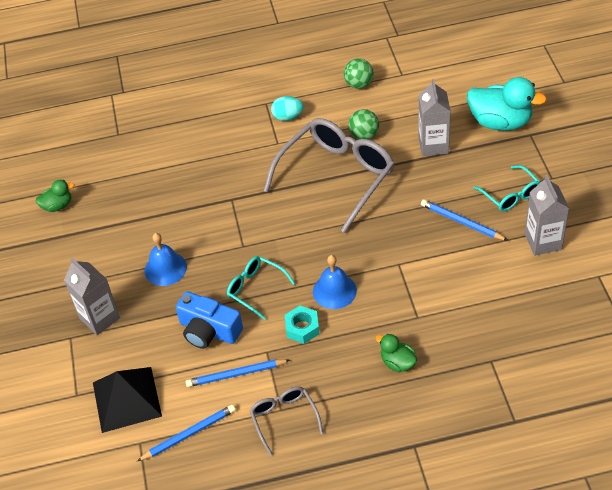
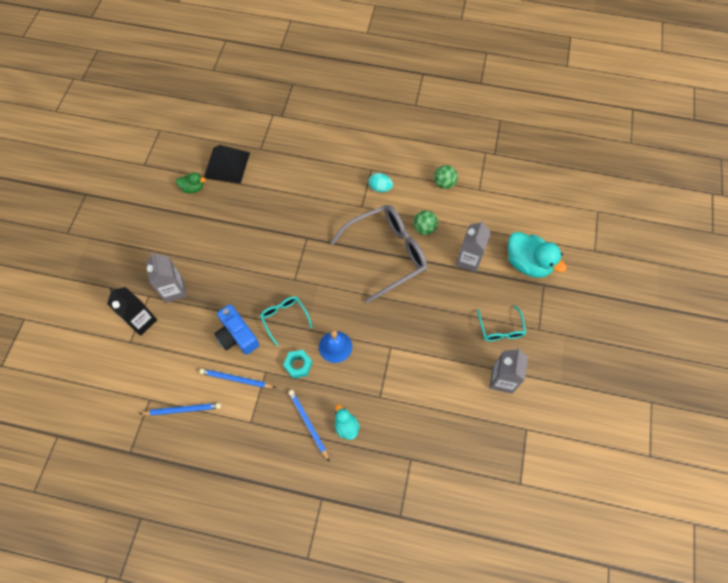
camera: 20 degrees right, 15 degrees up
(78, 367) = (141, 321): none -> black carton
(127, 399) = (158, 361): black pyramid -> black pyramid (227, 165)
(165, 268) = (235, 272): blue bell -> none
(284, 418) = (248, 430): grey glasses -> none
(397, 363) = (346, 426): green duck -> turquoise duck
(461, 222) = (453, 334): blue pencil -> blue pencil (308, 424)

